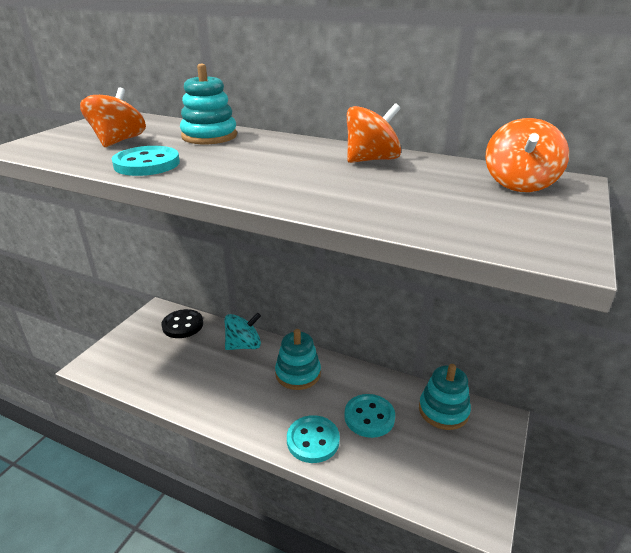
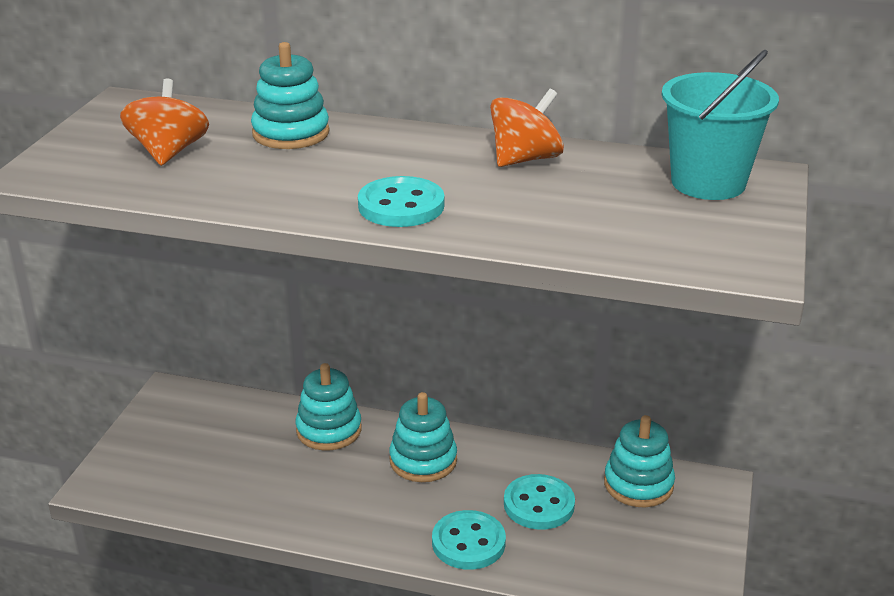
camera: 10 degrees left, 0 degrees up
(147, 164) = (238, 188): turquoise button -> turquoise button (401, 206)
(183, 325) = (221, 411): black button -> none
(244, 345) = (329, 430): turquoise spinning top -> turquoise stacking toy
(519, 184) = (708, 183): orange spinning top -> turquoise bucket

